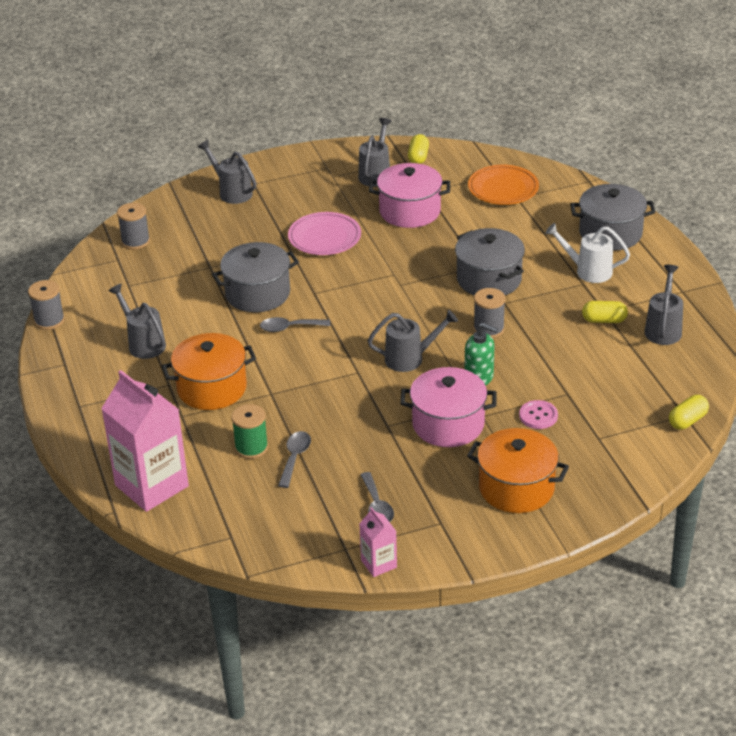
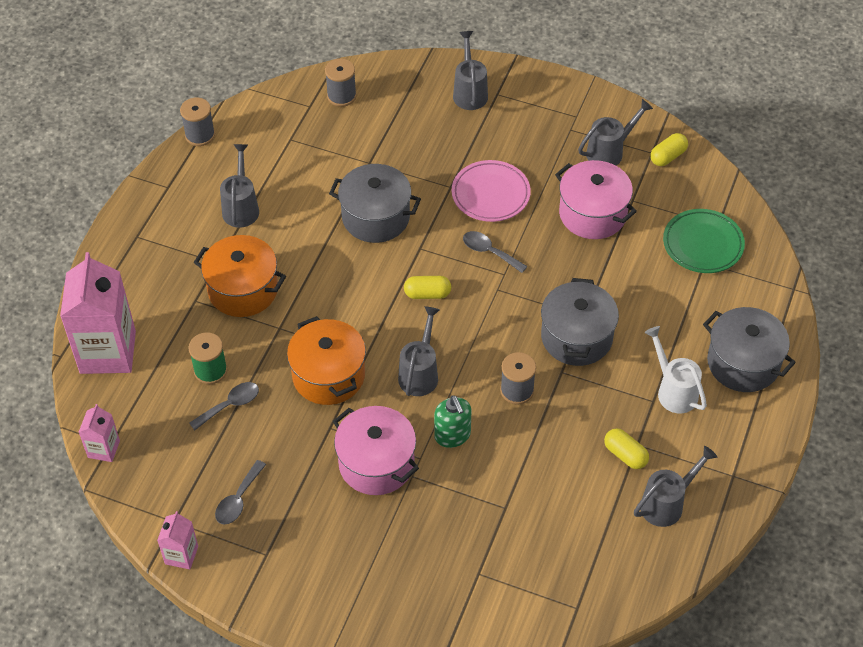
camera: 40 degrees right, 15 degrees up
(230, 543) = (104, 449): none -> pink carton
(289, 328) = (362, 271): grey spoon -> grey spoon (489, 252)
(410, 358) = (420, 373): grey watering can -> grey watering can turned 105 degrees counterclockwise
(503, 189) = (703, 244): orange plate -> green plate
(516, 488) = (358, 569): orange pot -> orange pot (328, 375)
(538, 416) = (455, 511): pink button -> none
(687, 420) = (573, 616): yellow capsule -> yellow capsule (427, 294)

